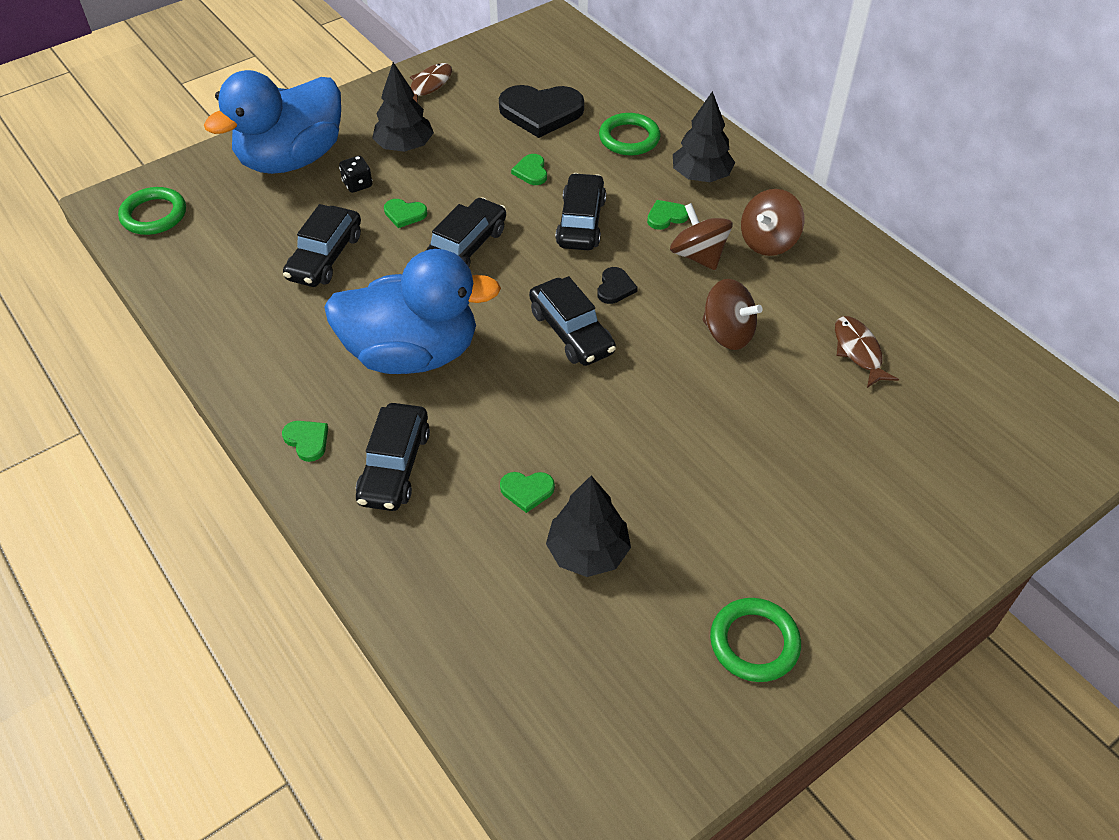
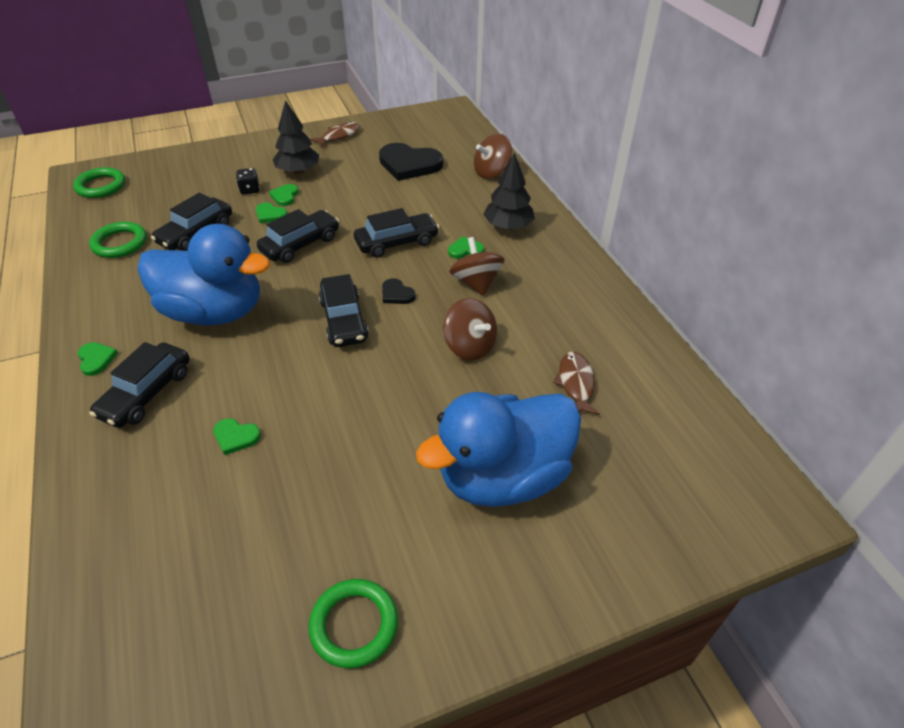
camera: 15 degrees right, 5 degrees down
(292, 159) = (216, 167): blue duck -> blue duck (503, 476)
(531, 171) = (379, 202): green heart -> green heart (285, 196)
(581, 222) = (397, 242): black car -> black car turned 45 degrees clockwise
(588, 552) = (254, 501): black tree -> none
(615, 287) = (396, 294): black heart -> black heart turned 105 degrees clockwise
(629, 138) = (466, 191): green ring -> green ring (120, 243)
(768, 242) = (539, 283): brown spinning top -> brown spinning top (491, 172)

